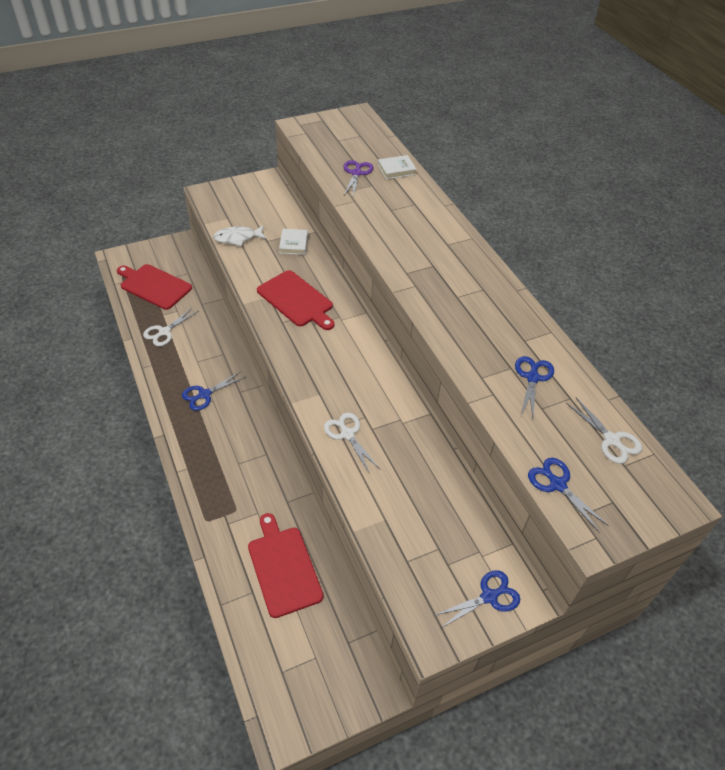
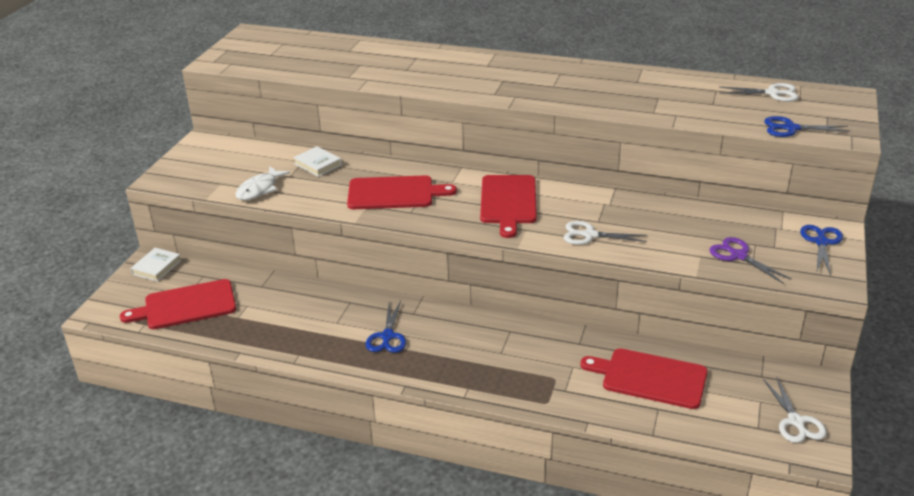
camera: 45 degrees left, 15 degrees down
(164, 332) = (264, 326): white scissors -> white scissors (796, 421)
(346, 364) = (508, 202): none -> red cutting board
(356, 173) = (332, 64): purple scissors -> purple scissors (738, 256)
(396, 169) = (358, 47): white book -> white book (156, 267)
(532, 378) = (679, 94): blue scissors -> none

